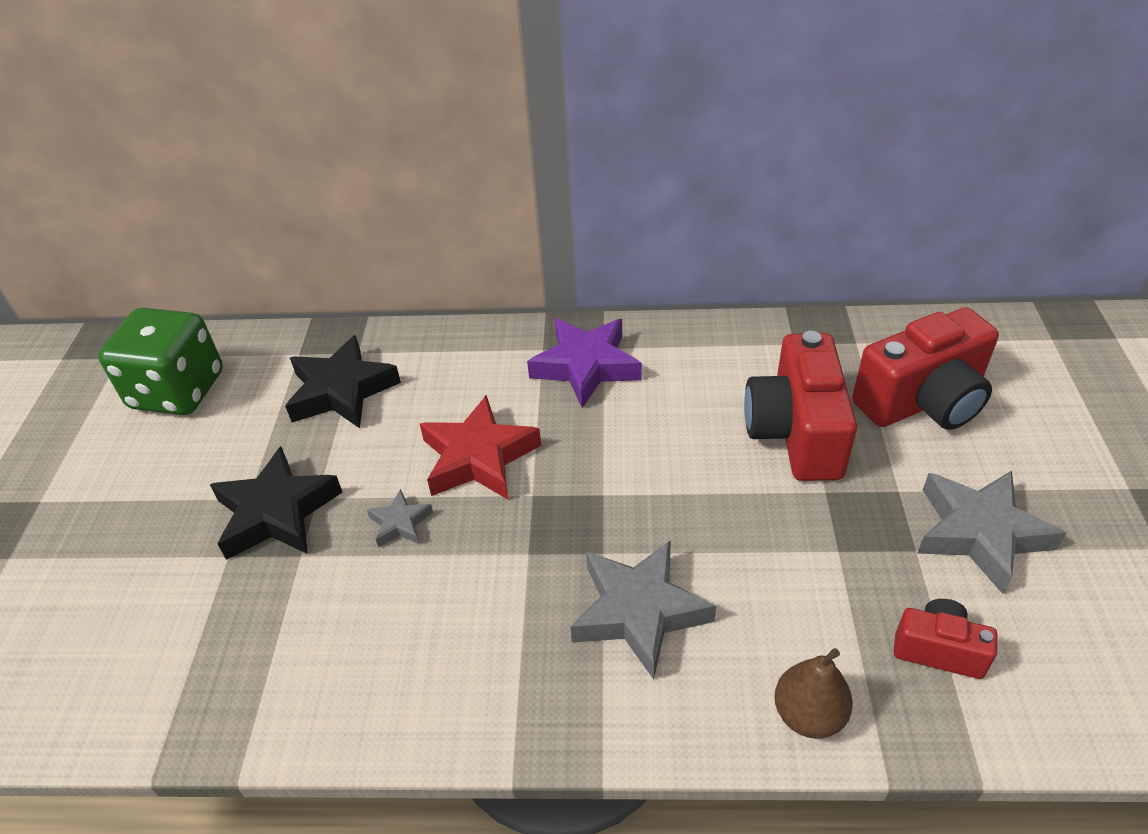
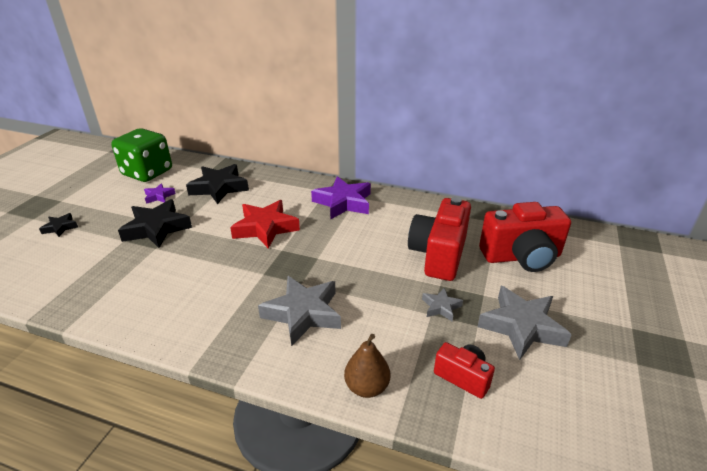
camera: 15 degrees right, 10 degrees down
(81, 563) = (60, 227): none -> black star
(236, 439) = (159, 196): none -> purple star
(400, 523) = (210, 246): grey star -> grey star (441, 307)

